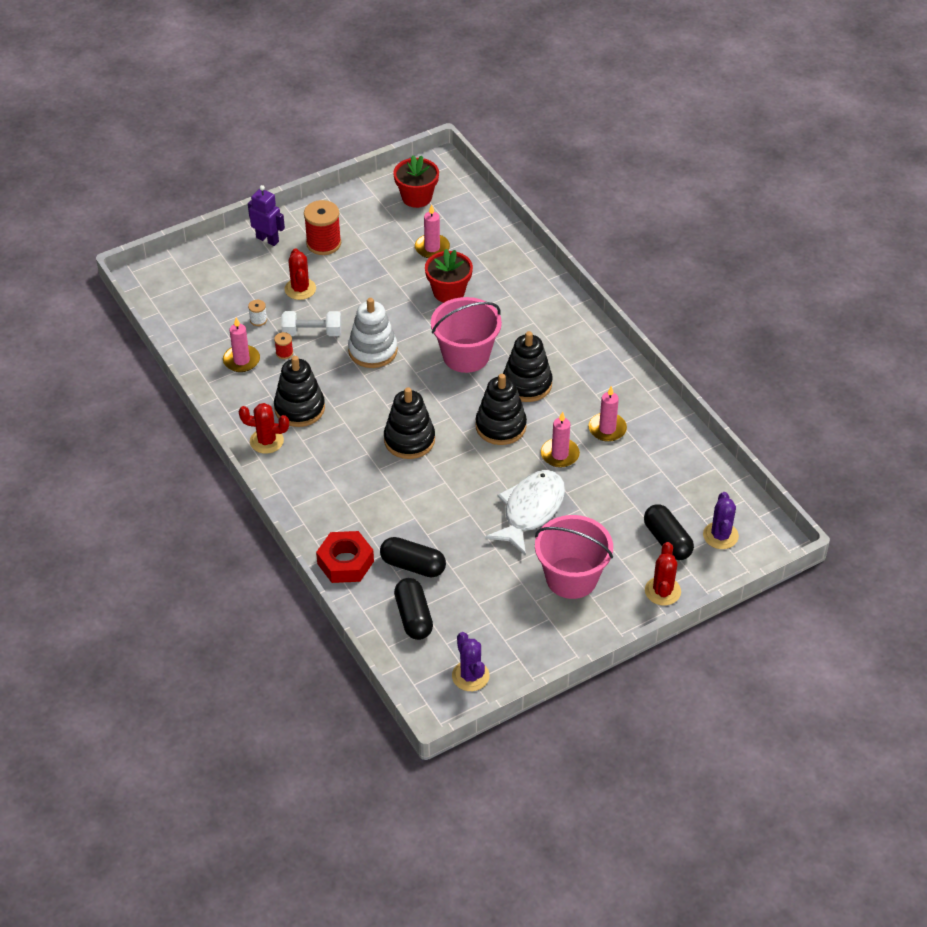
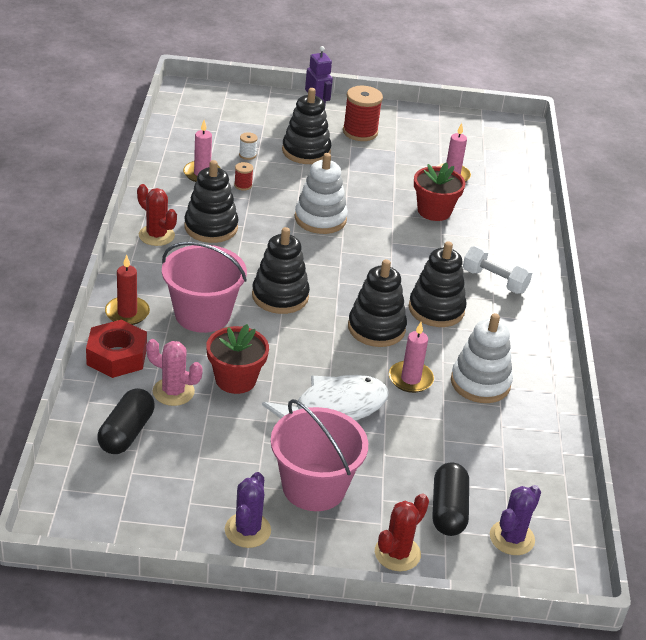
camera: 30 degrees right, 10 degrees down
(300, 289) = (306, 151): red cactus -> black stacking toy
(312, 332) = (282, 183): white dumbbell -> white dumbbell (494, 281)
(315, 522) = (127, 313): none -> red candle
(413, 565) = (173, 392): black capsule -> pink cactus
(416, 197) = (475, 138): red flower pot -> red flower pot (235, 379)
(466, 355) = (400, 261): pink bucket -> pink bucket (202, 314)
(470, 676) = (121, 514): purple cactus -> purple cactus (247, 530)
(607, 429) = (480, 383): pink candle -> white stacking toy

